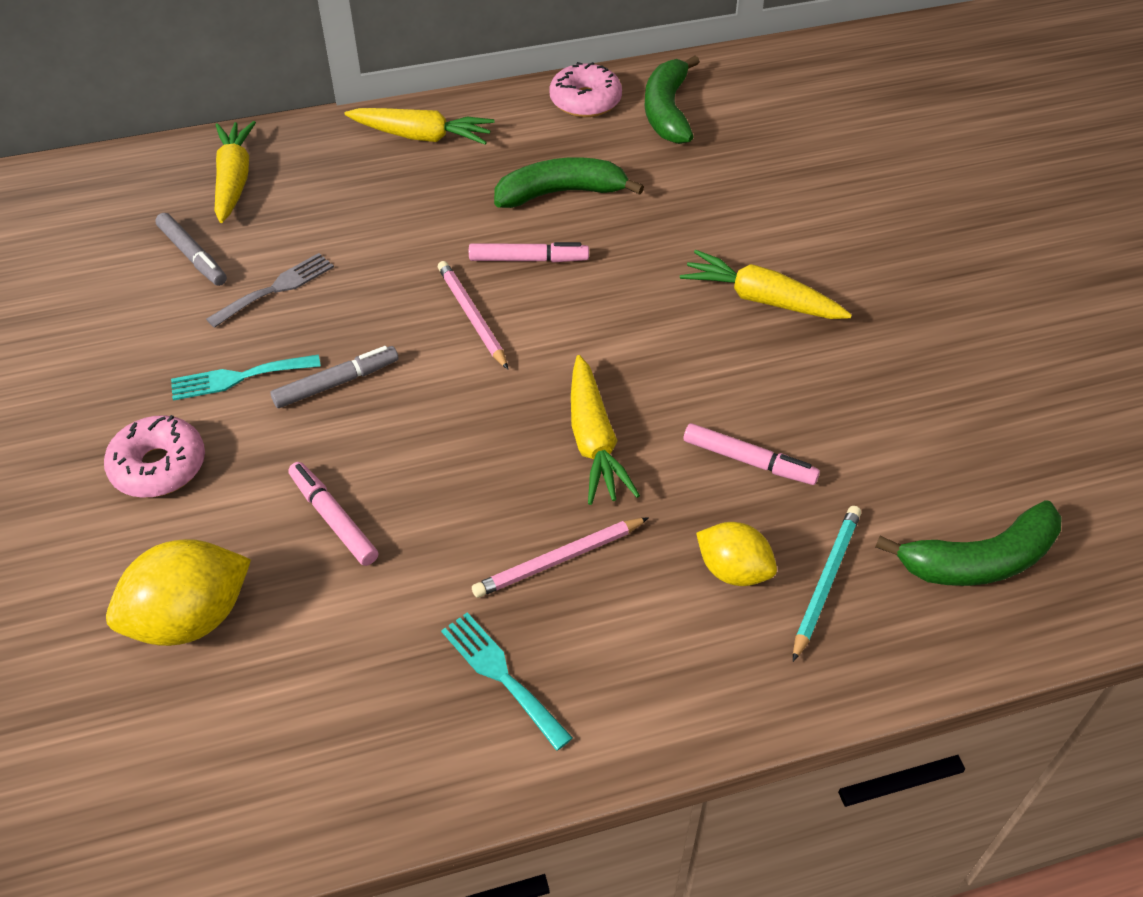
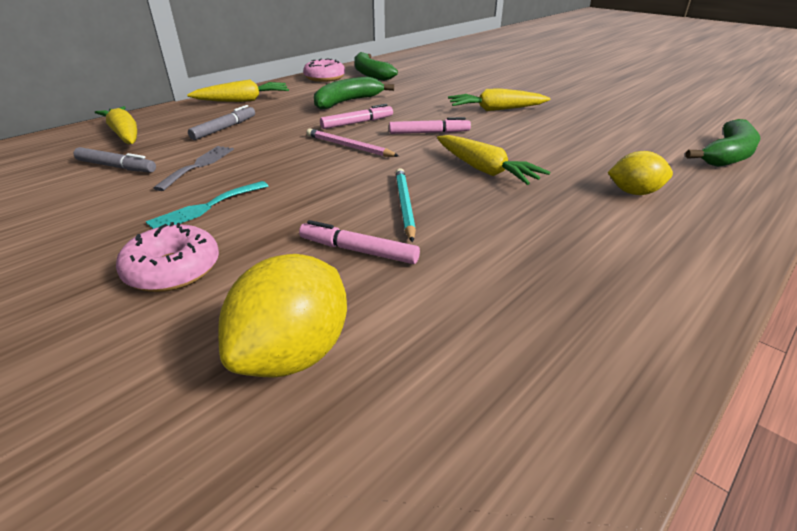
camera: 30 degrees left, 15 degrees down
(336, 383) = (287, 191): grey marker -> grey marker (224, 128)
(501, 675) = (585, 285): turquoise fork -> none
(559, 559) = (536, 219): pink pencil -> none
(749, 461) = (574, 155): pink marker -> pink marker (429, 133)
(825, 582) = (682, 182): turquoise pencil -> turquoise pencil (404, 205)

